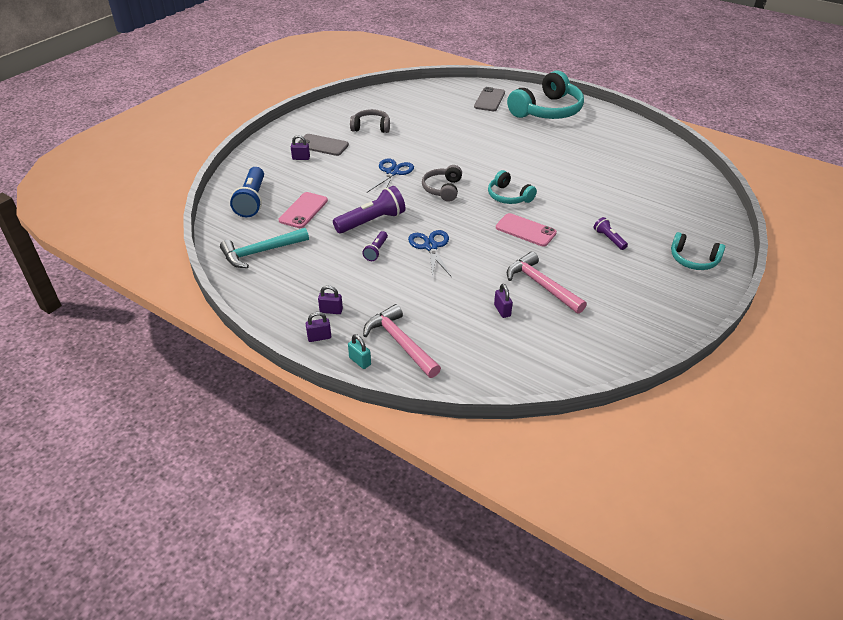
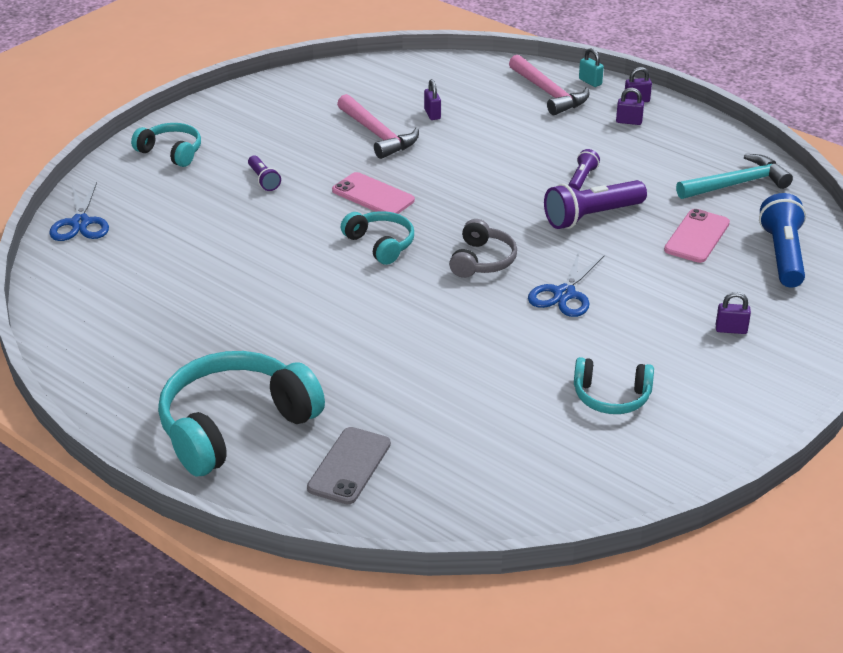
camera: 175 degrees left, 5 degrees down
(322, 145) = (699, 356): grey phone -> none
(371, 127) = (611, 397): grey headphones -> turquoise headphones
(431, 247) = (508, 181): blue scissors -> blue scissors (80, 223)

